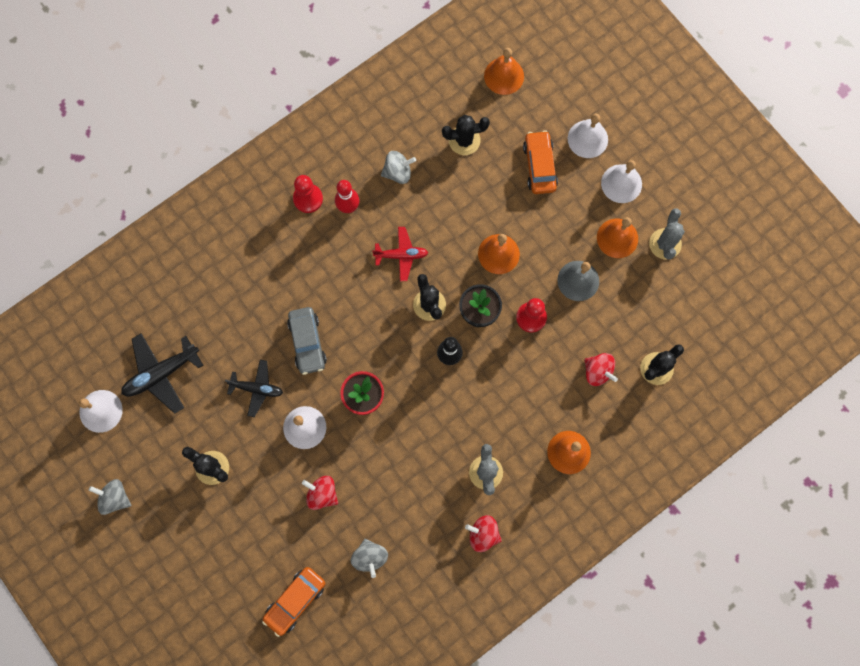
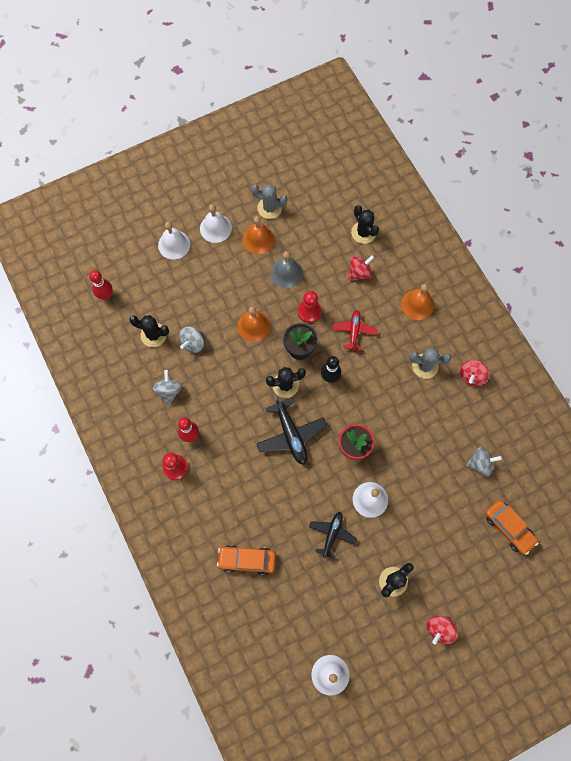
camera: 80 degrees left, 5 degrees down
(115, 498) = (408, 670): grey spinning top -> grey spinning top (193, 343)
(161, 373) = (306, 615): black plane -> black plane (291, 435)
(307, 342) = (300, 486): grey car -> none
(322, 494) = (426, 493): red spinning top -> red spinning top (439, 629)
(401, 255) = (240, 400): red plane -> red plane (354, 331)
(464, 140) = (153, 335): black cactus -> black cactus turned 75 degrees counterclockwise
(504, 76) = (106, 295): orange bell -> red bowling pin
(539, 166) = (188, 283): orange car -> orange car (247, 560)

